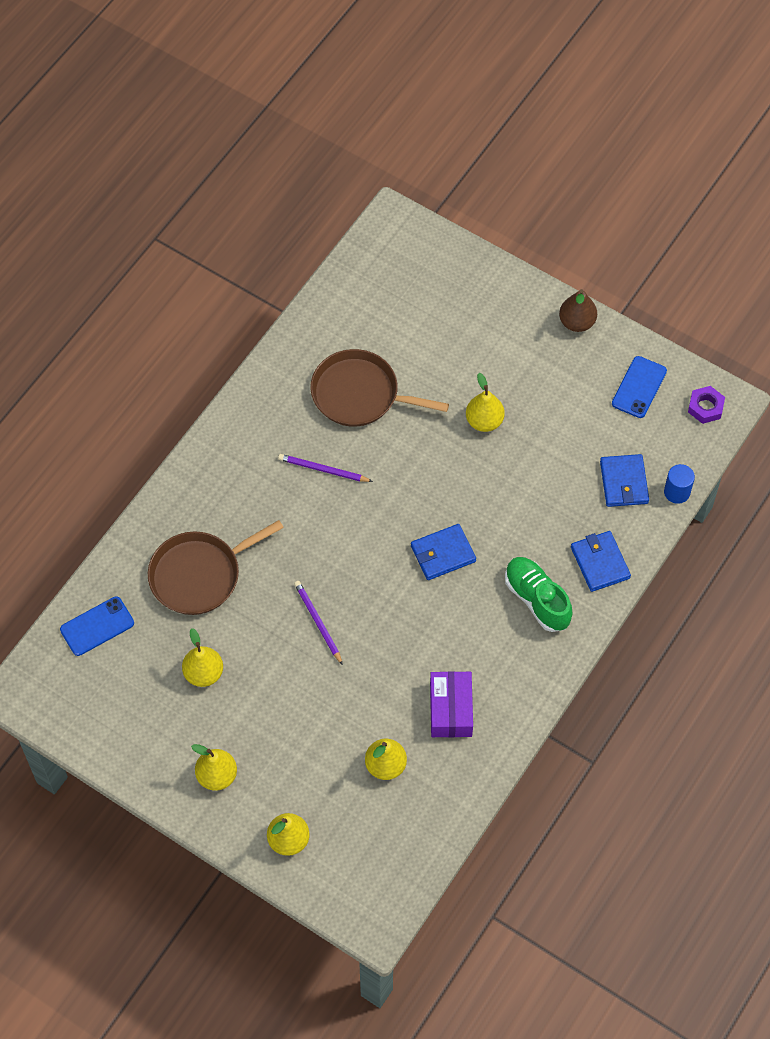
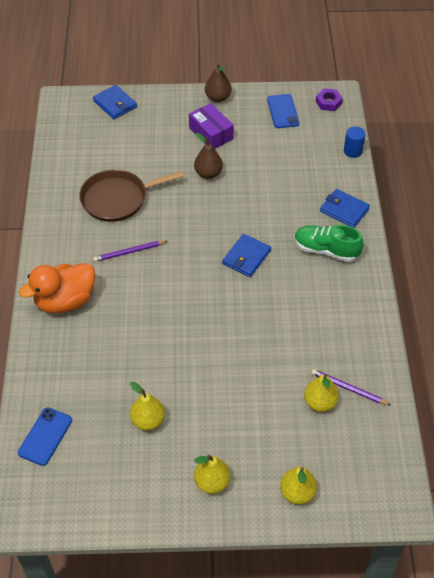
camera: 35 degrees left, 10 degrees down
(199, 575) = (95, 360): brown pan -> none
(217, 488) = (65, 301): none -> orange duck
(318, 622) = (200, 342): purple pencil -> purple pencil (348, 388)
(450, 709) = (331, 343): purple box -> purple box (211, 133)
(484, 421) = (208, 173): yellow pear -> brown pear
(624, 482) = (318, 162): blue wallet -> blue wallet (115, 104)

